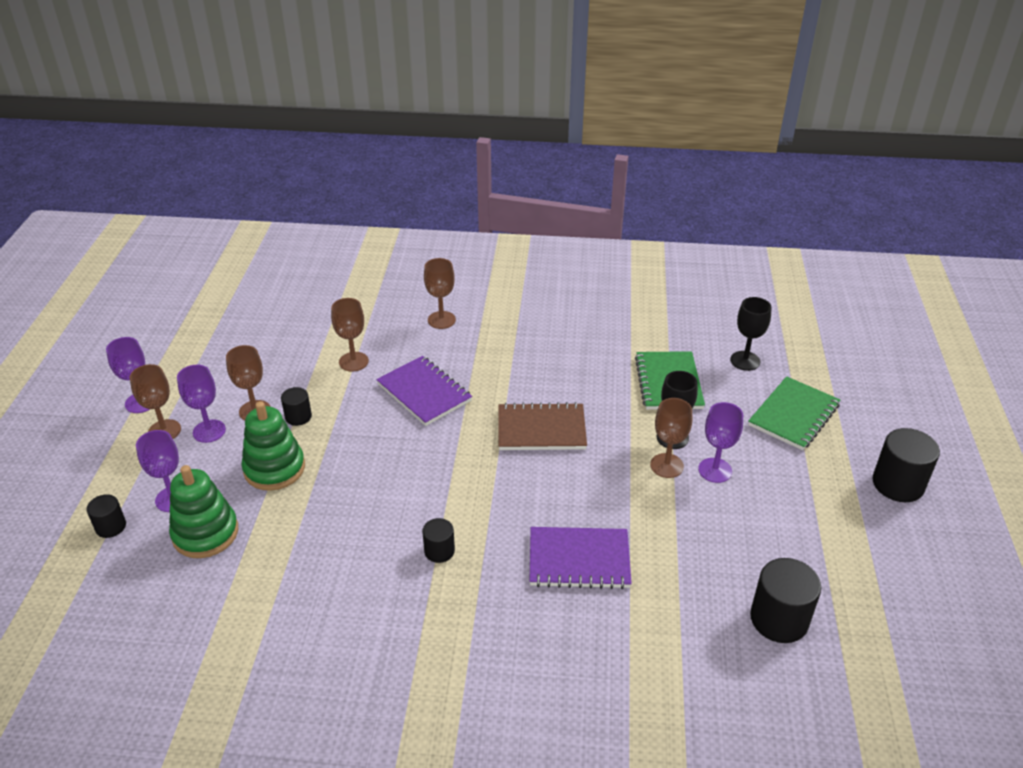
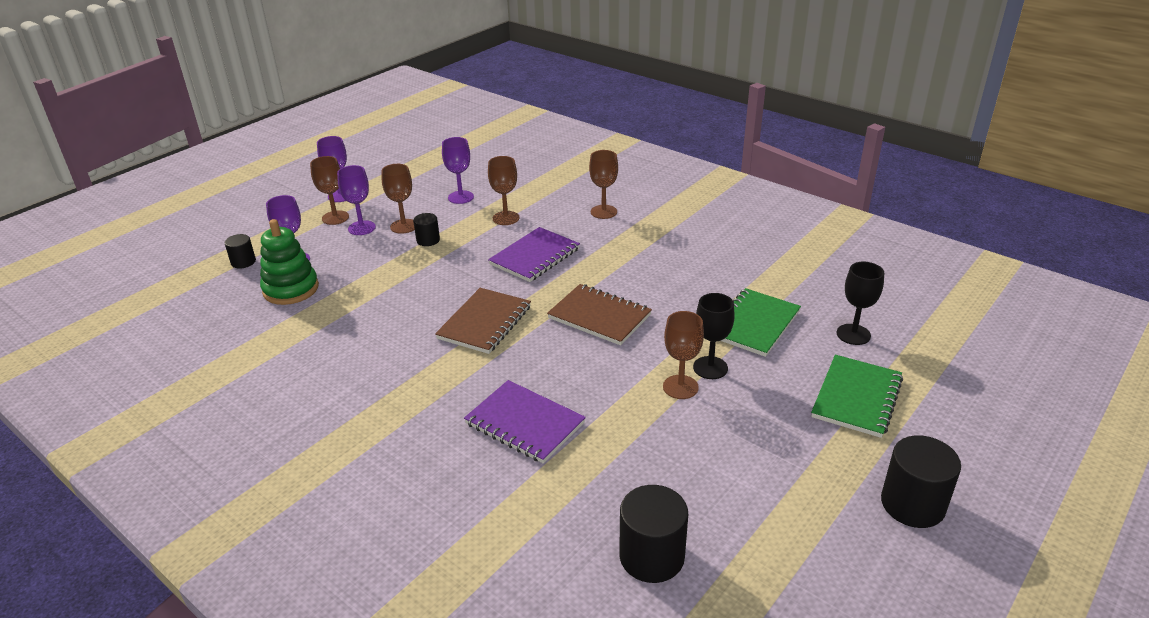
camera: 35 degrees right, 5 degrees down
(274, 468) = (376, 267): green stacking toy -> none
(424, 392) = (535, 257): purple notebook -> purple notebook turned 45 degrees clockwise
(439, 551) = (426, 368): black cylinder -> none
(446, 480) = (485, 323): none -> brown notebook
(715, 470) = (723, 409): purple goblet -> purple goblet (461, 197)
(794, 415) = (857, 398): green notebook -> green notebook turned 45 degrees counterclockwise

